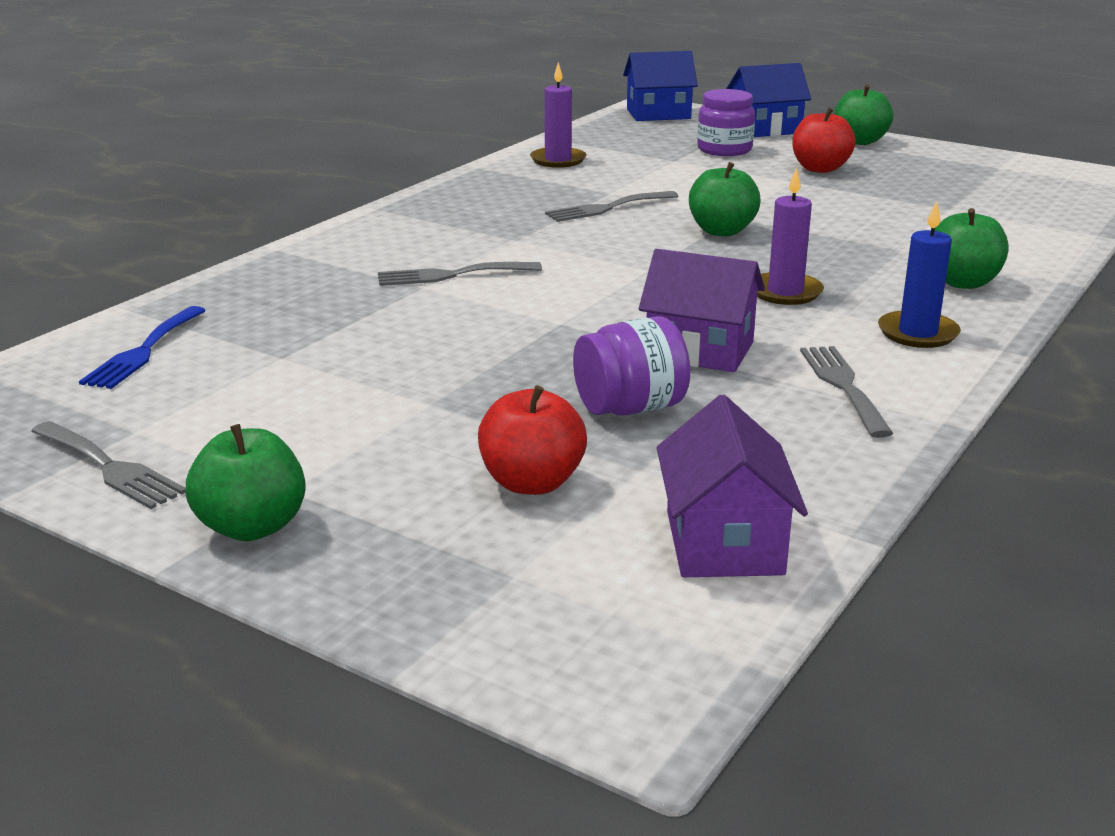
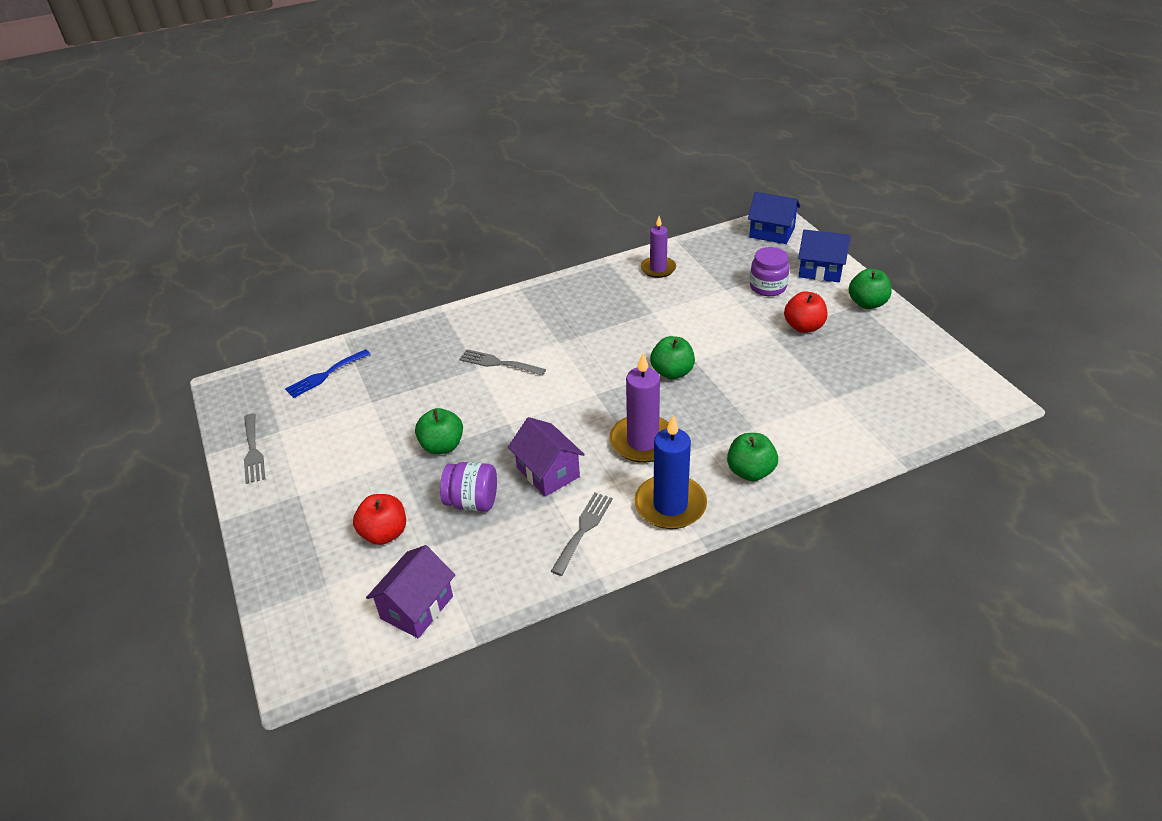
camera: 35 degrees right, 15 degrees up
(252, 527) = (268, 511): green apple -> green apple (442, 446)
(607, 208) = (634, 328): grey fork -> none
(785, 292) = (643, 442): purple candle -> purple candle, size x1.52
(917, 333) = (670, 505): blue candle -> blue candle, size x1.52

